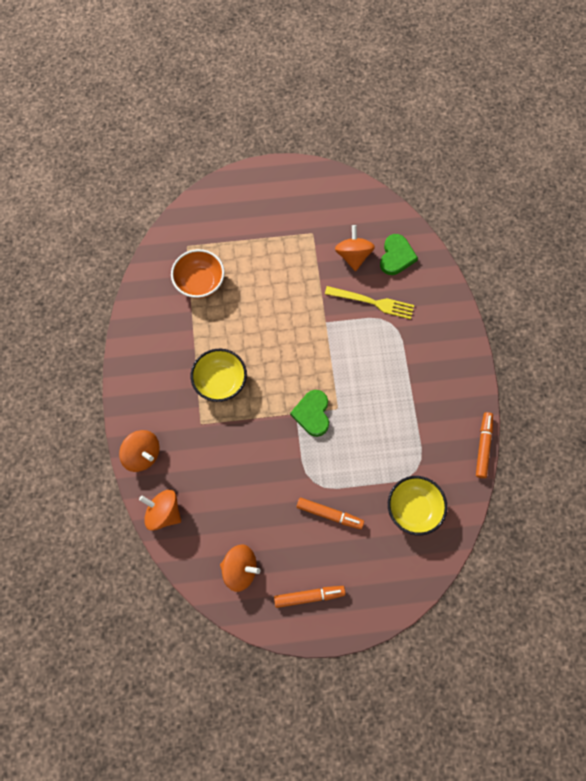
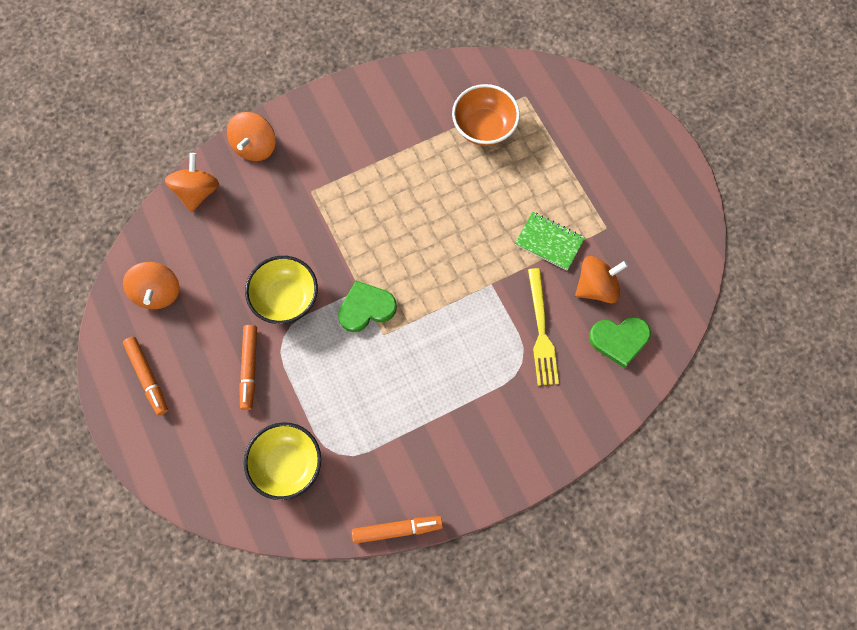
camera: 70 degrees right, 0 degrees up
(220, 382) = (369, 194): yellow bowl -> yellow bowl (286, 298)
(308, 273) = (549, 242): none -> green notebook

